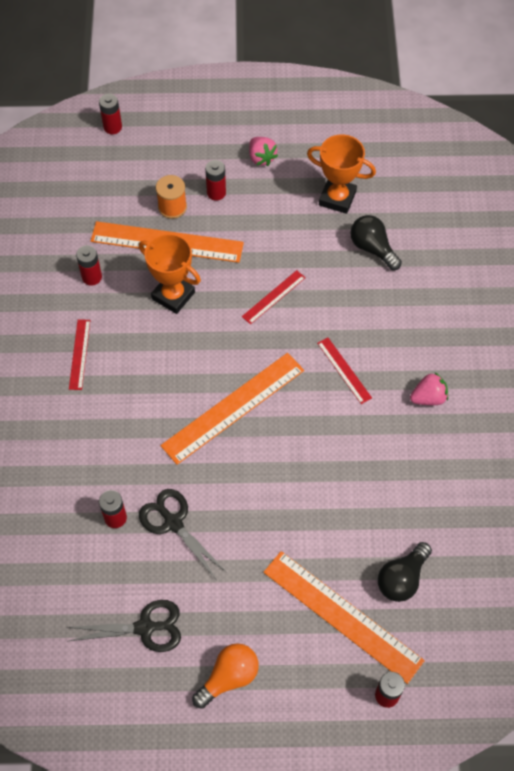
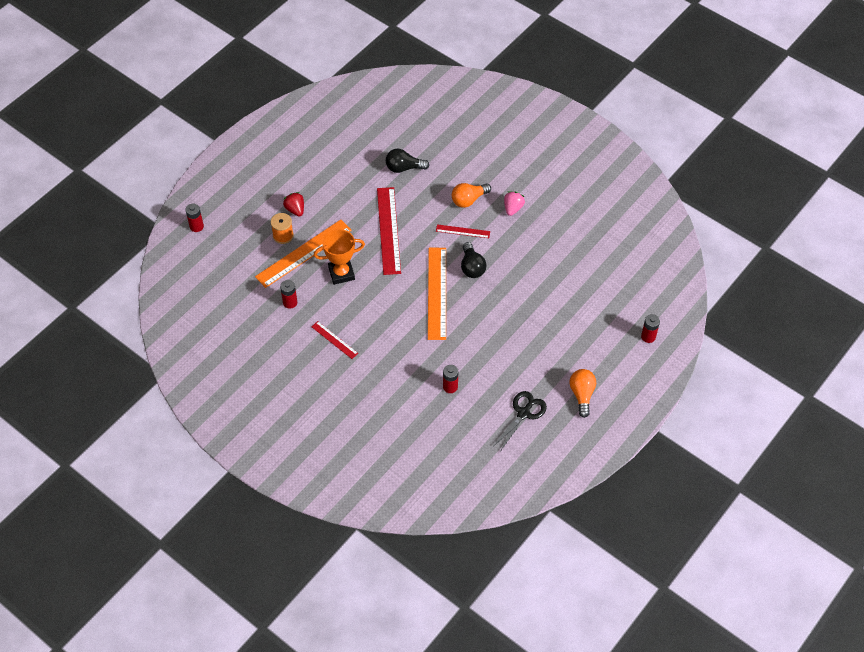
camera: 50 degrees left, 5 degrees down
(173, 523) = (477, 363): black scissors -> none
(216, 193) = (295, 210): red battery -> red strawberry
(261, 158) = (294, 174): pink strawberry -> none
(274, 297) = (389, 230): red ruler -> red ruler, size x1.99
(337, 198) = (357, 160): orange trophy -> none
(342, 615) = (593, 326): orange ruler -> none
(394, 343) = (468, 200): none -> orange light bulb
(402, 578) = (597, 289): black light bulb -> black light bulb (472, 267)

